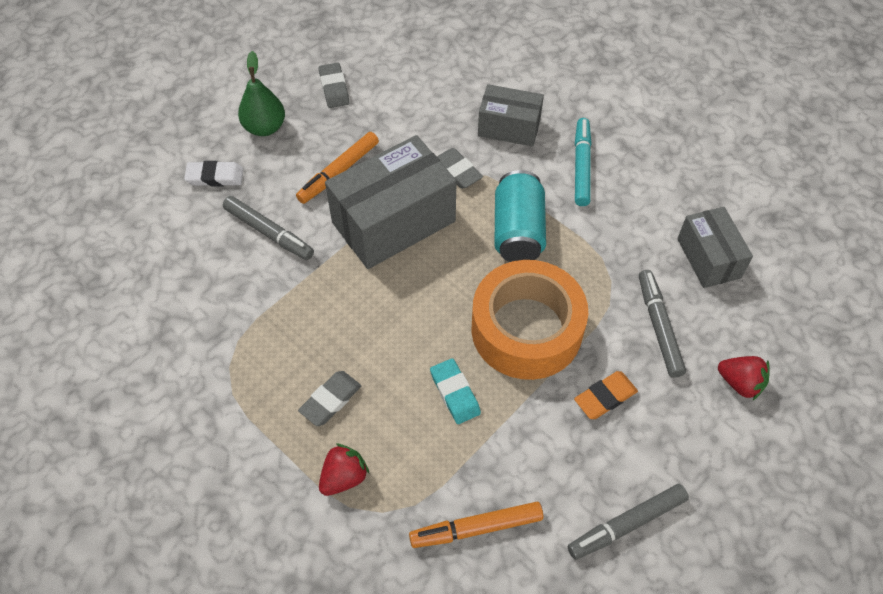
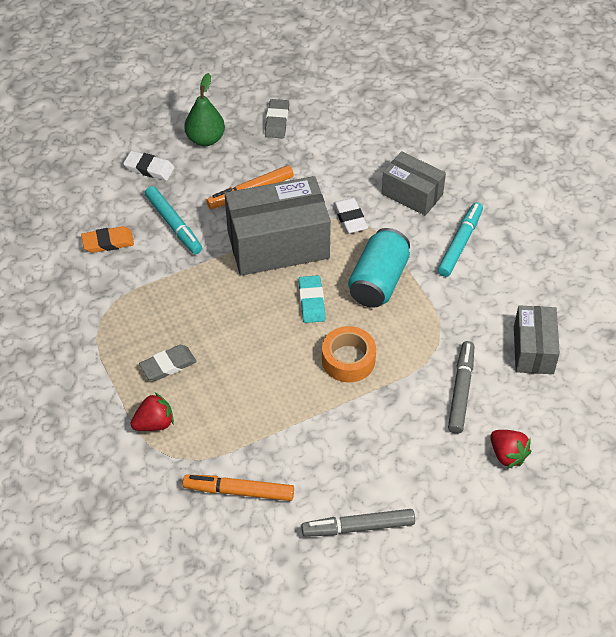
camera: 20 degrees right, 5 degrees down
(269, 232) = (174, 224): grey marker -> turquoise marker
(455, 393) = (267, 390): turquoise eraser -> turquoise eraser (311, 301)
(457, 171) = (350, 218): grey eraser -> white eraser
(526, 329) = (348, 360): orange tape -> orange tape, size x0.55
(605, 397) = (388, 430): orange eraser -> orange eraser (108, 242)

